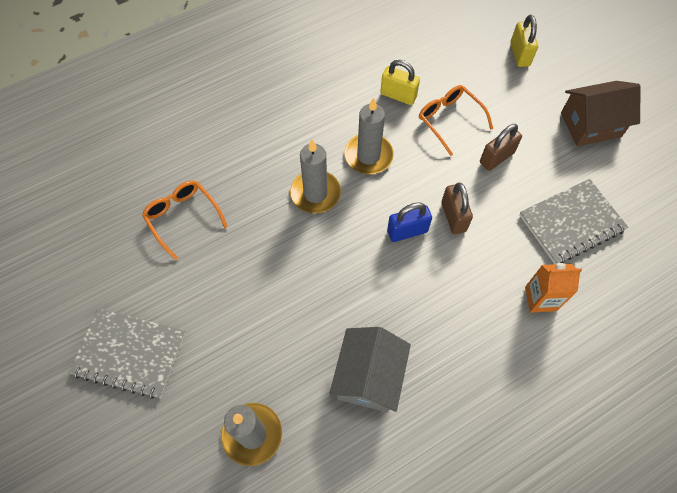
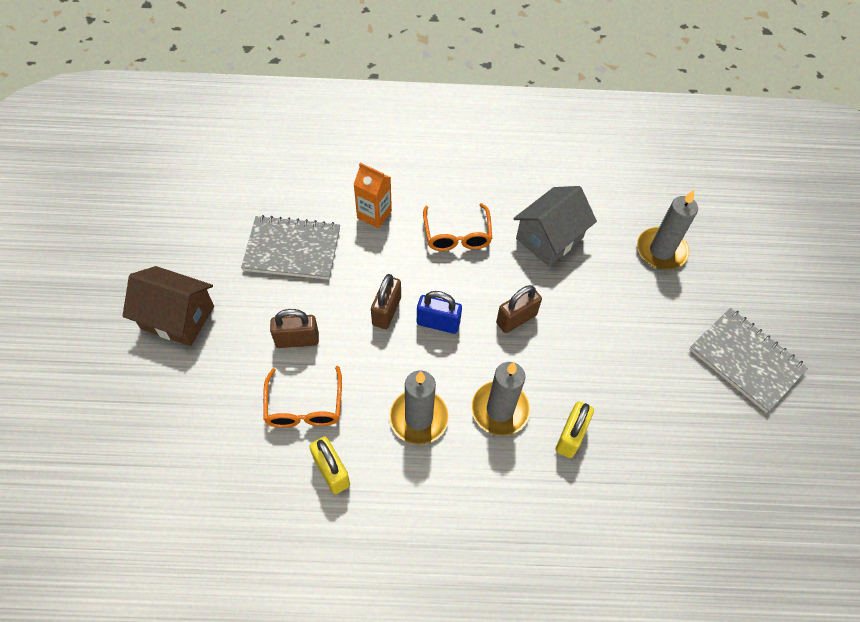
camera: 150 degrees left, 5 degrees down
(183, 217) = (651, 464): orange glasses -> orange glasses (457, 235)
(348, 273) = (516, 319): none -> brown padlock
(519, 54) = (154, 438): yellow padlock -> yellow padlock (570, 436)

